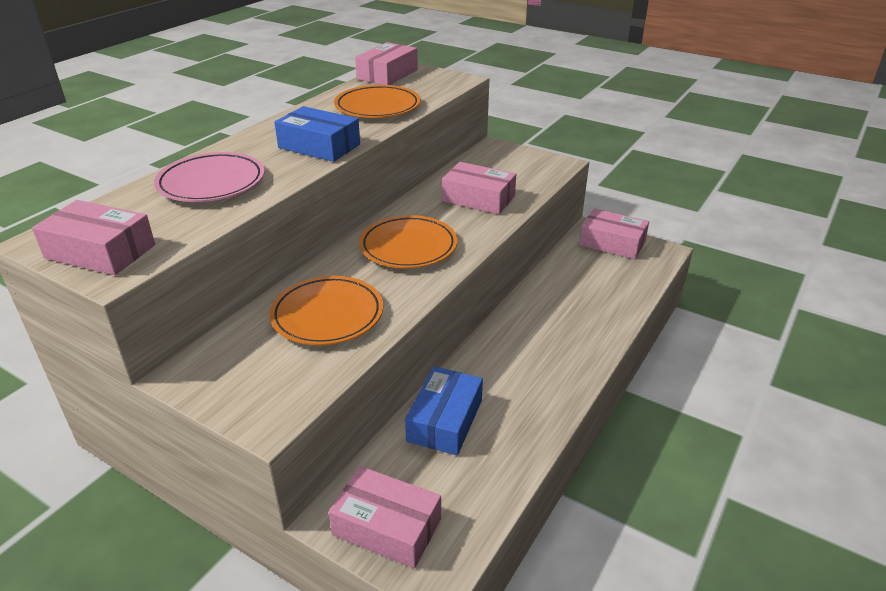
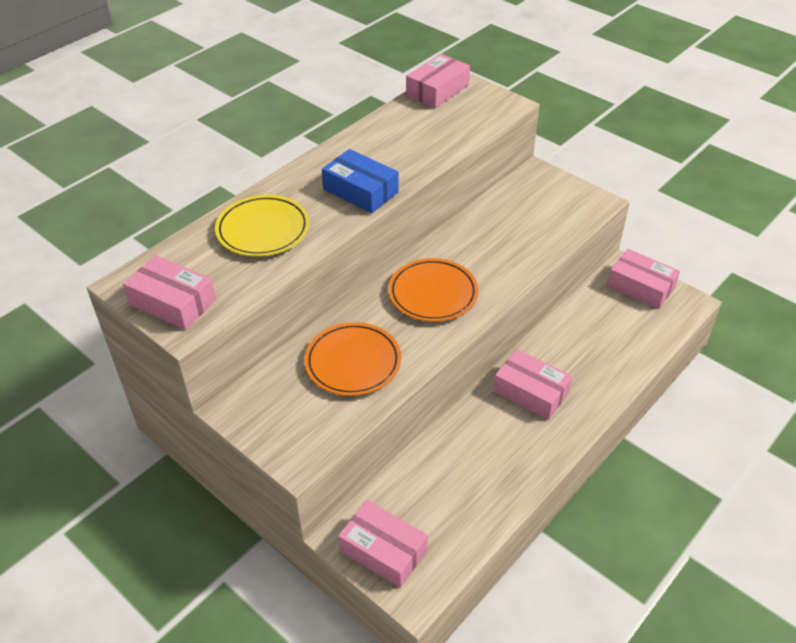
camera: 10 degrees right, 10 degrees up
(211, 183) = (263, 230): pink plate -> yellow plate
(377, 107) = (421, 139): orange plate -> none
(445, 420) = (444, 461): blue box -> none
(478, 198) = (508, 241): pink box -> pink box (531, 392)

